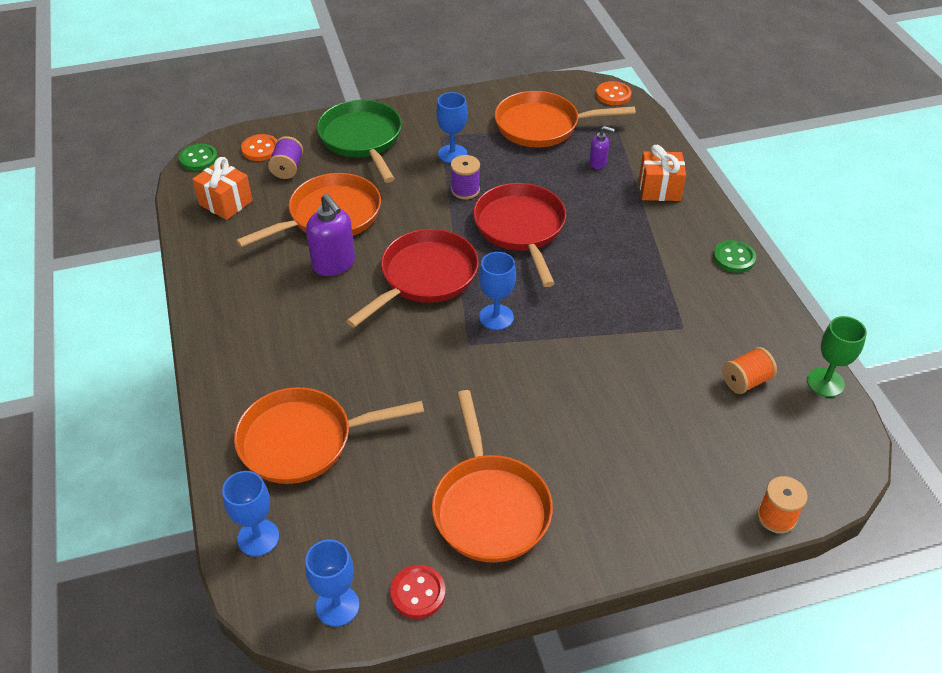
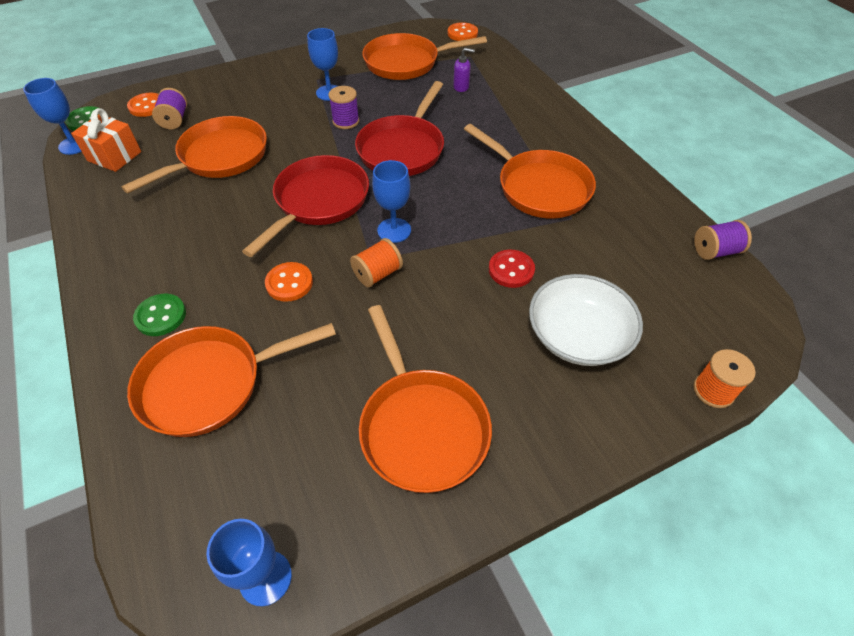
camera: 10 degrees left, 5 degrees up
(258, 538) = (165, 506): blue goblet -> blue goblet (74, 145)
(334, 264) = (227, 200): purple soap dispenser -> none
(362, 140) = (244, 89): green pan -> none
(386, 357) = (289, 283): none -> orange button
(418, 593) = (358, 543): red button -> red button (511, 270)
(521, 229) = (403, 149): red pan -> red pan turned 135 degrees counterclockwise
(656, 289) = (538, 187): none -> orange pan
(657, 447) = (578, 335): none -> white bowl
(659, 189) = (520, 102): orange gift -> none
(734, 258) = (600, 152): green button -> green button (161, 316)
(745, 381) = (643, 260): orange spool -> orange spool (377, 274)
(825, 382) = (715, 251): green goblet -> purple spool

